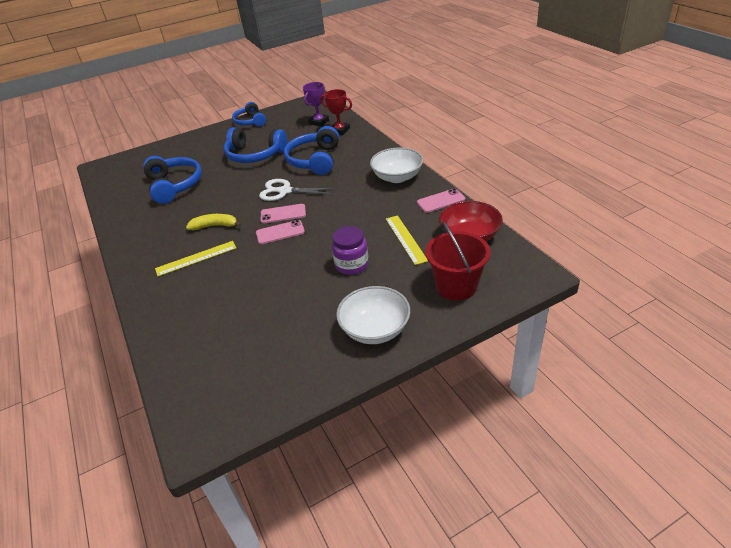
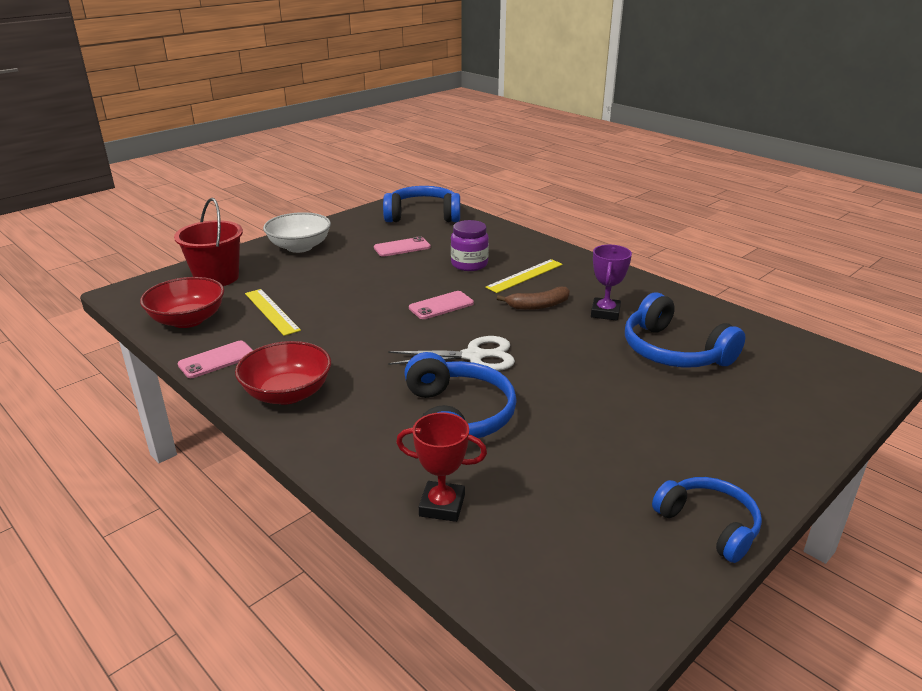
camera: 160 degrees right, 10 degrees down
(215, 226) = (538, 305): yellow banana -> brown banana
(255, 155) = (592, 421): blue headphones -> blue headphones (423, 216)
(283, 214) = (453, 326): pink phone -> pink phone (402, 247)
(319, 122) = (514, 535): purple trophy -> purple trophy (605, 313)
(352, 265) = (334, 284): purple jar -> purple jar (469, 264)
(397, 177) = (287, 393): white bowl -> red bowl

